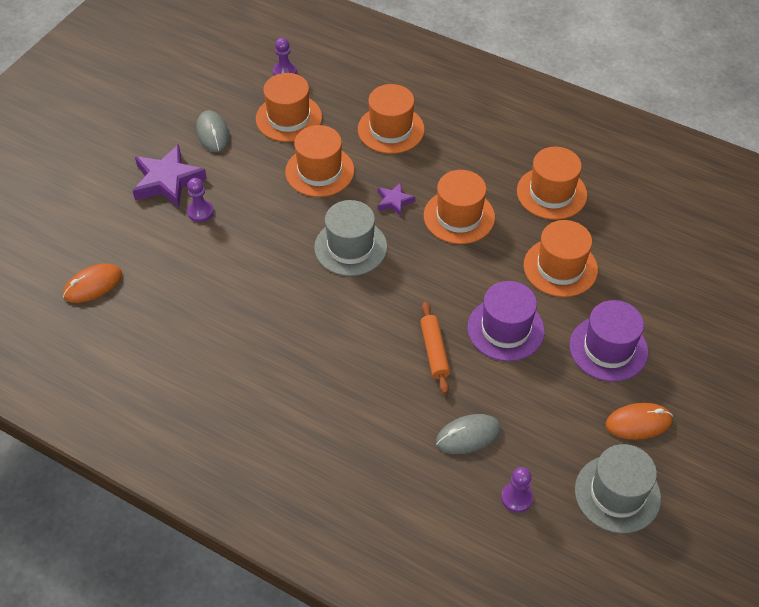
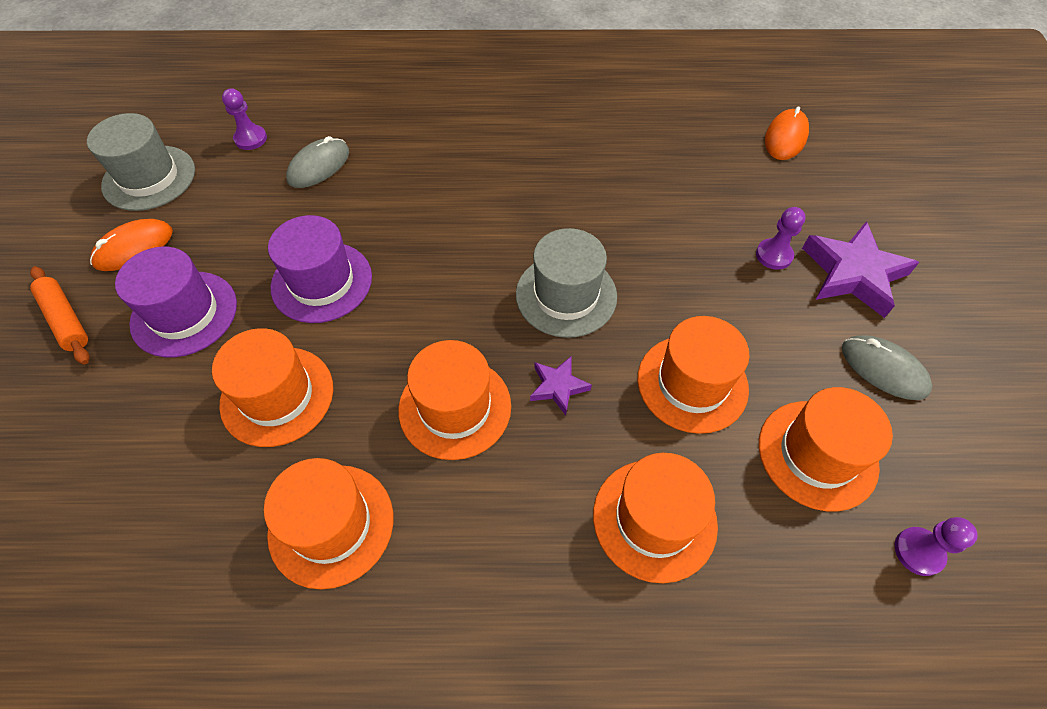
camera: 150 degrees right, 5 degrees up
(434, 351) = (393, 224): orange rolling pin -> orange rolling pin (66, 320)

